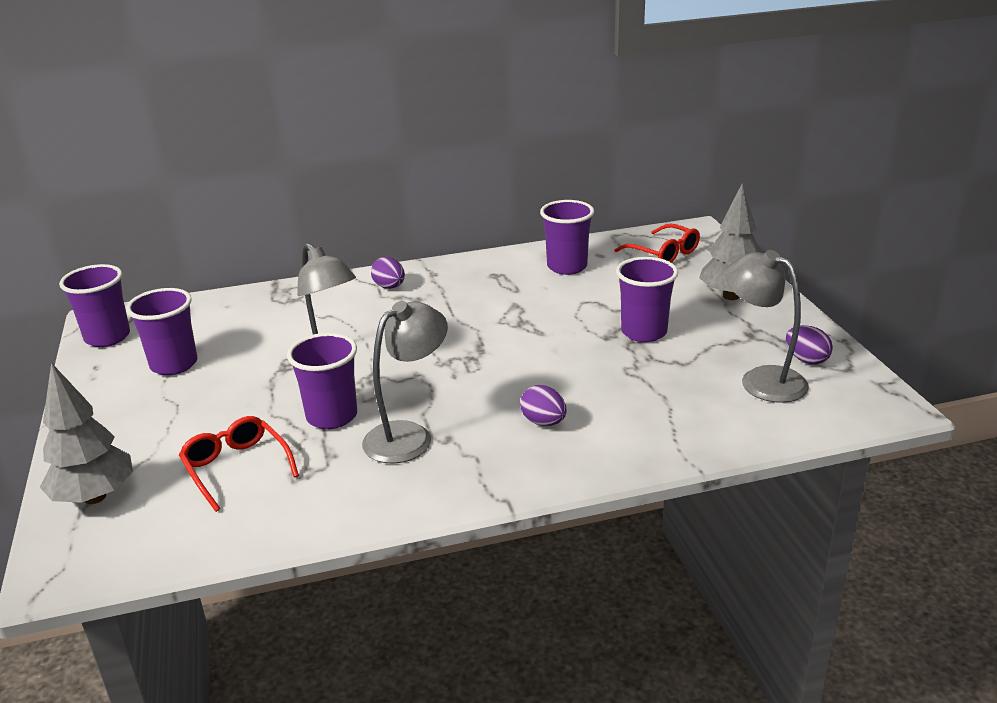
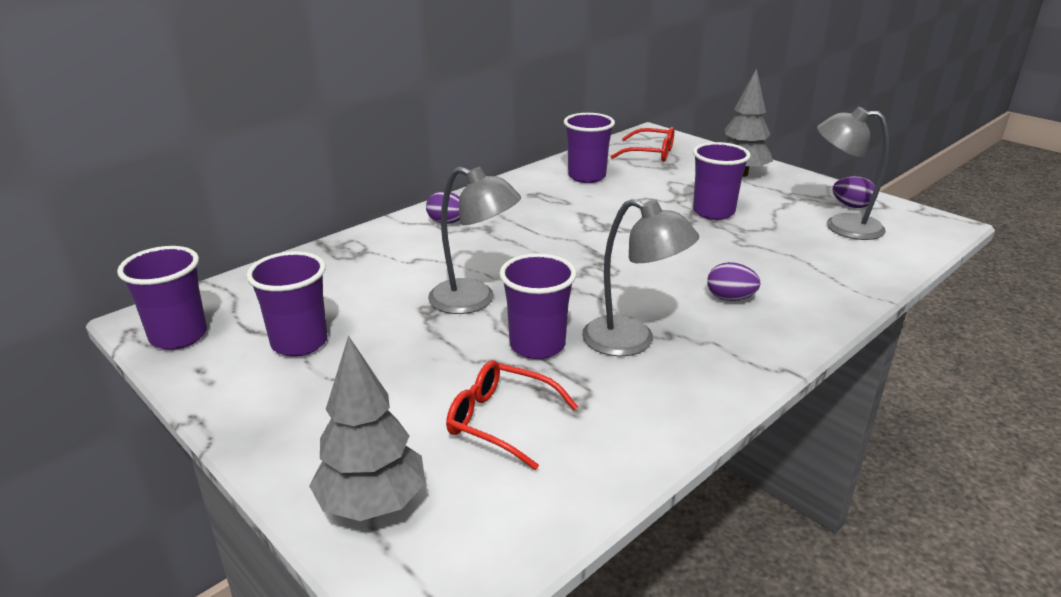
camera: 30 degrees left, 0 degrees up
(408, 436) = (632, 341): grey lamp -> grey lamp turned 105 degrees clockwise

